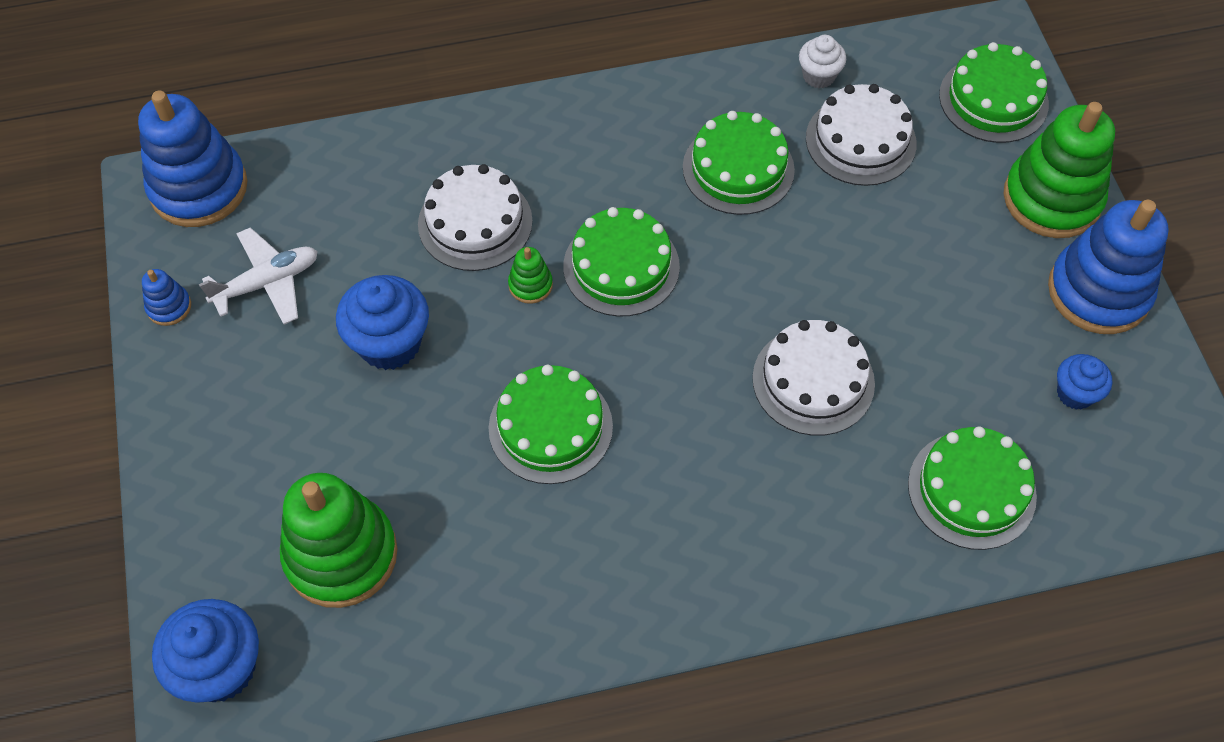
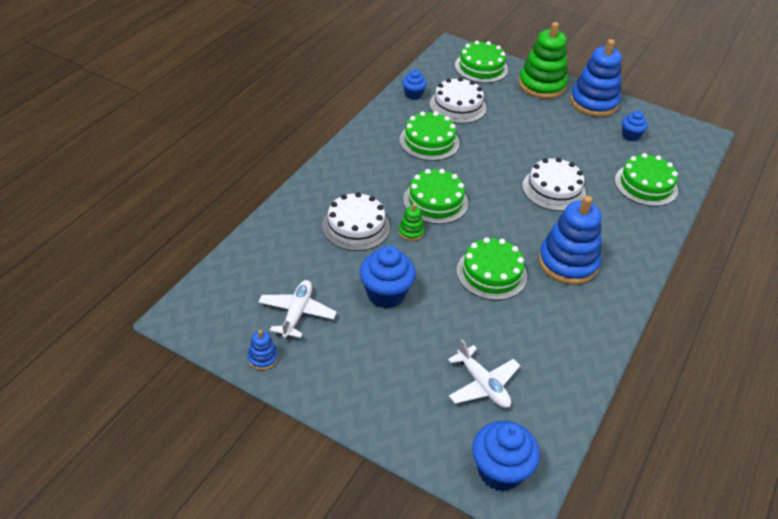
camera: 50 degrees left, 15 degrees down
(199, 188) = (206, 302): blue stacking toy -> blue stacking toy (568, 263)
(341, 555) = (482, 384): green stacking toy -> white plane
(818, 76) = (413, 95): white cupcake -> blue cupcake

